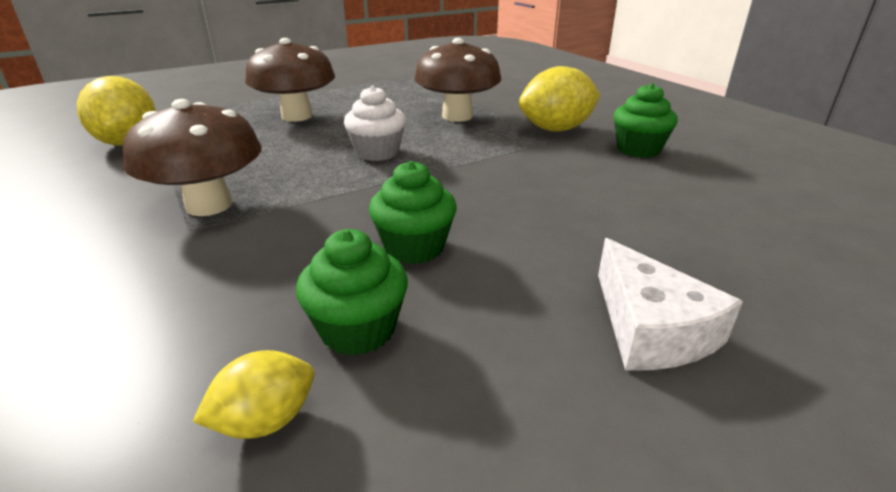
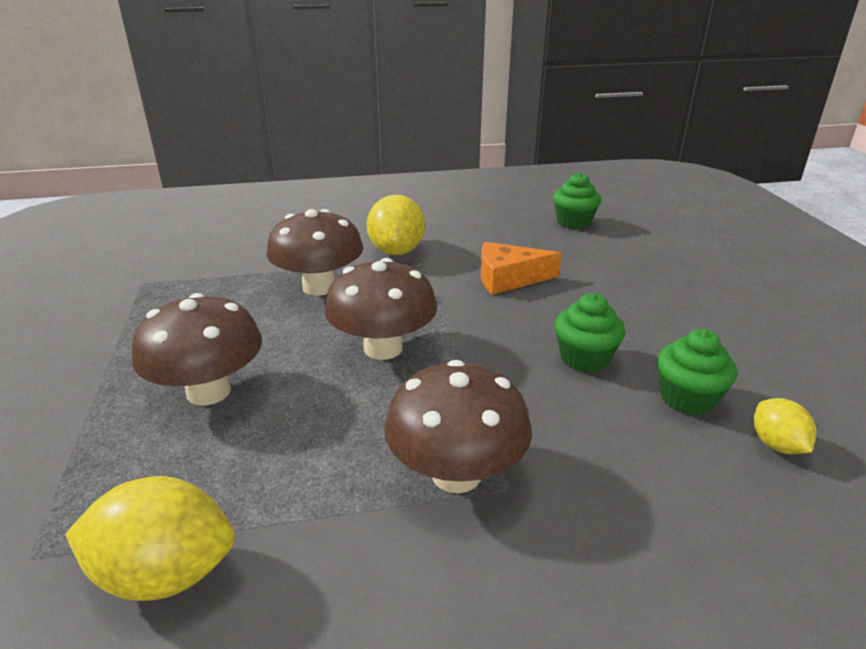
camera: 70 degrees left, 0 degrees up
(377, 152) = (383, 348): white cupcake -> brown mushroom
(560, 185) = (508, 278): none -> orange cheese
(638, 149) = (462, 233): green cupcake -> green cupcake (573, 222)
(650, 328) = (690, 300): white cheese -> none

